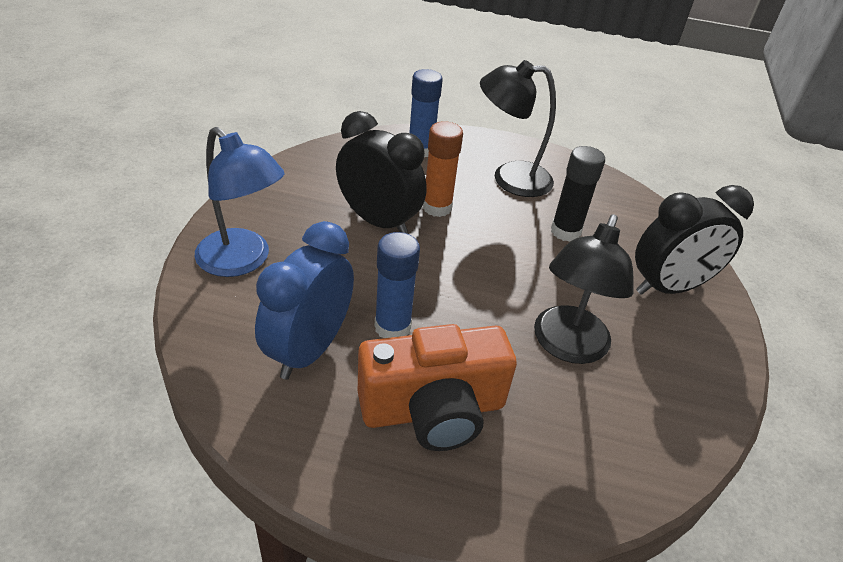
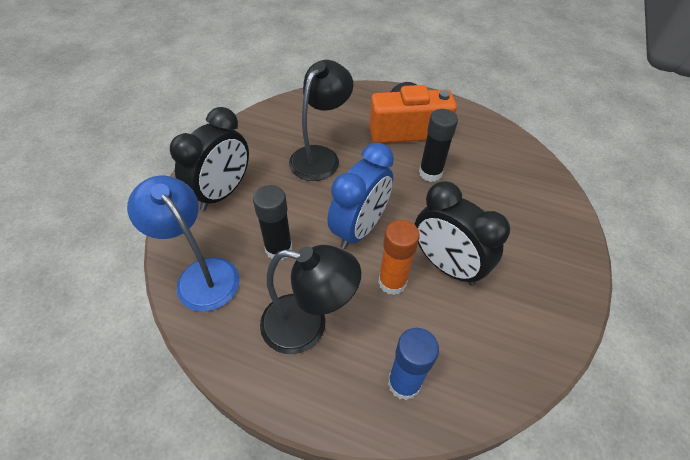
camera: 170 degrees left, 10 degrees up
(242, 261) = (546, 227): blue lamp -> blue lamp (201, 274)
(309, 350) = (480, 162): blue clock -> blue clock (359, 229)
(392, 327) = (430, 173): blue glue stick -> black glue stick
(669, 287) = (223, 193): black clock -> black clock turned 135 degrees clockwise

